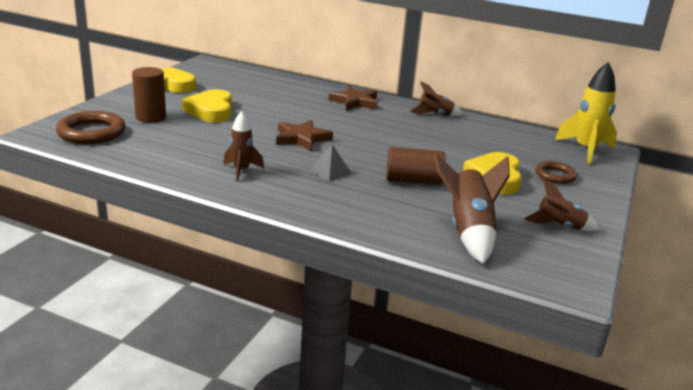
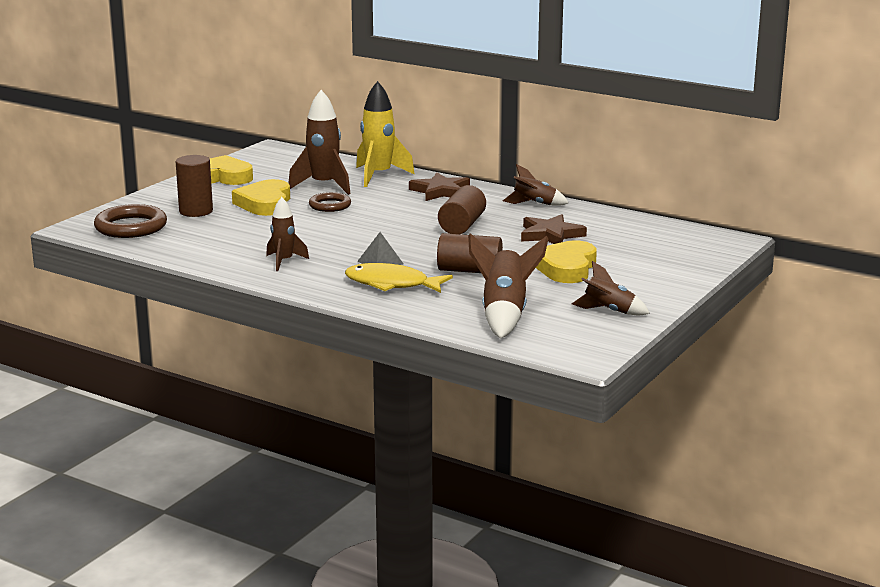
camera: 10 degrees right, 5 degrees down
(257, 95) = (324, 186): none -> brown rocket
(302, 138) = (361, 231): brown star -> brown star (551, 235)
(349, 196) = (391, 284): none -> yellow fish
(386, 134) = (462, 225): none -> brown cylinder
(555, 175) = (640, 266): brown ring -> brown ring (330, 205)
(585, 150) = (699, 240): yellow rocket -> yellow rocket (379, 176)

